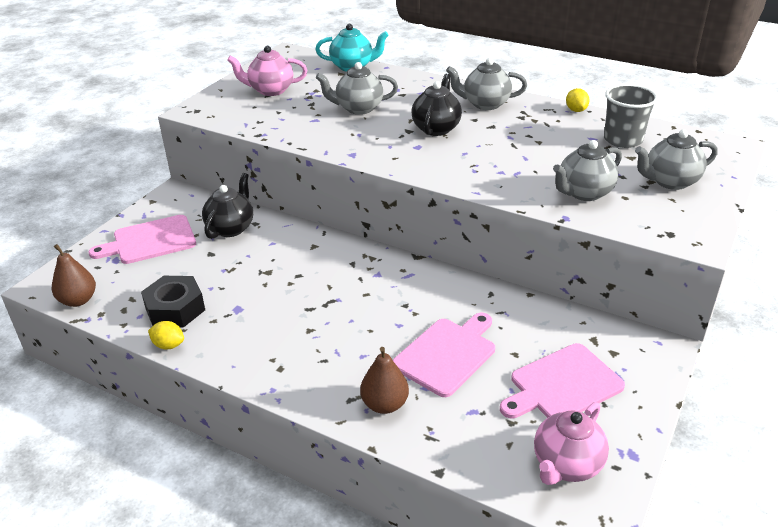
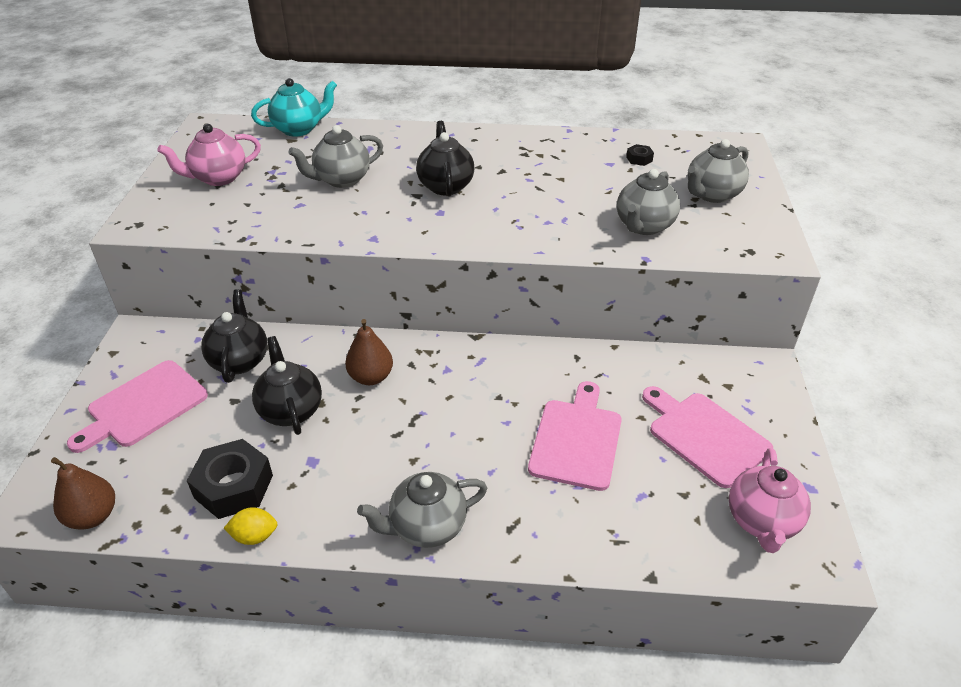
camera: 25 degrees left, 5 degrees up
(244, 271) = (291, 410): none -> black teapot
(384, 404) = (549, 521): brown pear -> brown pear (371, 377)
(485, 104) = (477, 146): grey teapot -> grey teapot (427, 527)
(562, 384) = (705, 436): pink cutting board -> pink cutting board turned 105 degrees clockwise
(576, 110) = (573, 135): yellow lemon -> none
(623, 140) = (639, 159): grey cup -> black nut

